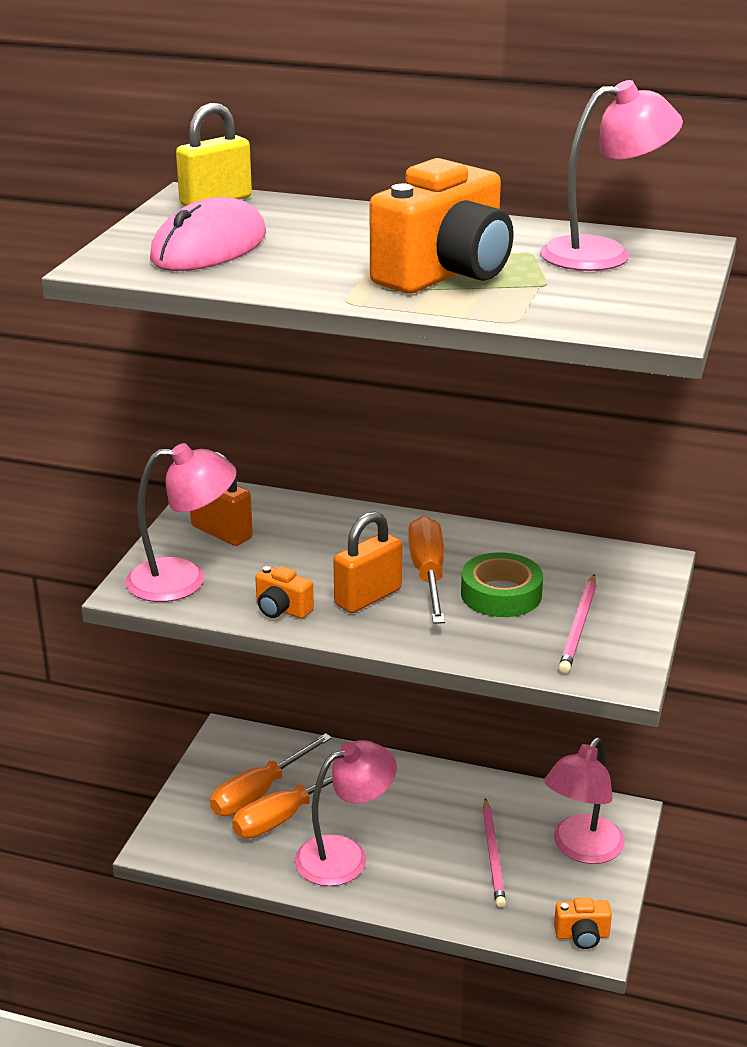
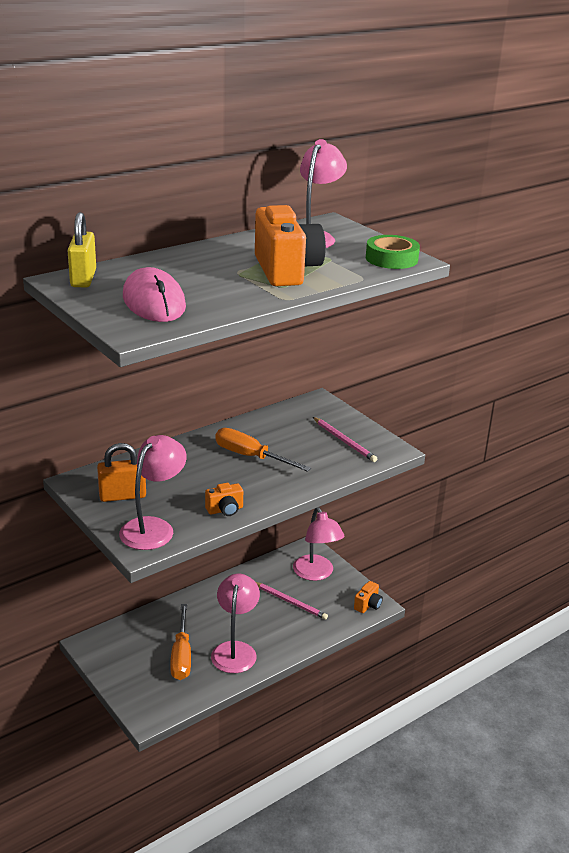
camera: 55 degrees left, 0 degrees up
(259, 792) = (151, 655): orange screwdriver -> none
(368, 597) = (248, 481): orange padlock -> none
(501, 594) = (293, 446): green tape -> green tape (391, 259)

